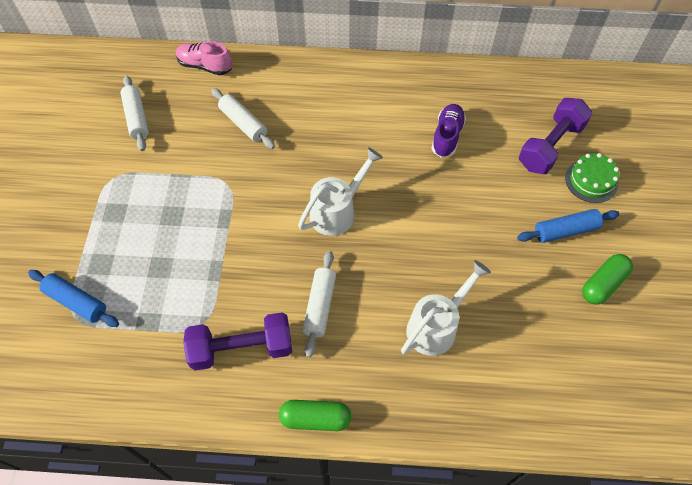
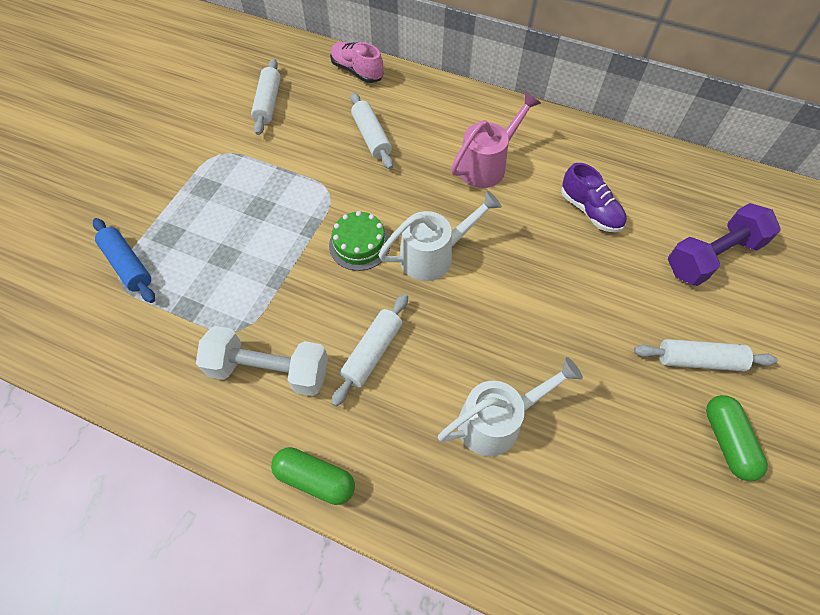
camera: 20 degrees right, 0 degrees up
(241, 348) = (269, 370): purple dumbbell -> white dumbbell
(351, 121) = (487, 165): none -> pink watering can
(447, 136) = (590, 211): purple shoe -> purple shoe turned 105 degrees clockwise
(565, 230) = (699, 360): blue rolling pin -> white rolling pin
(591, 181) = (752, 311): green cake -> green cake (359, 244)
(603, 284) = (727, 441): green capsule -> green capsule turned 75 degrees counterclockwise

